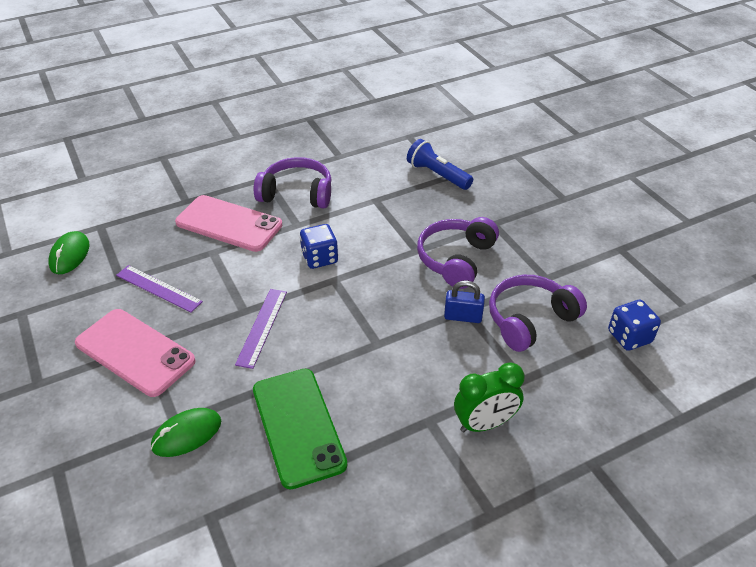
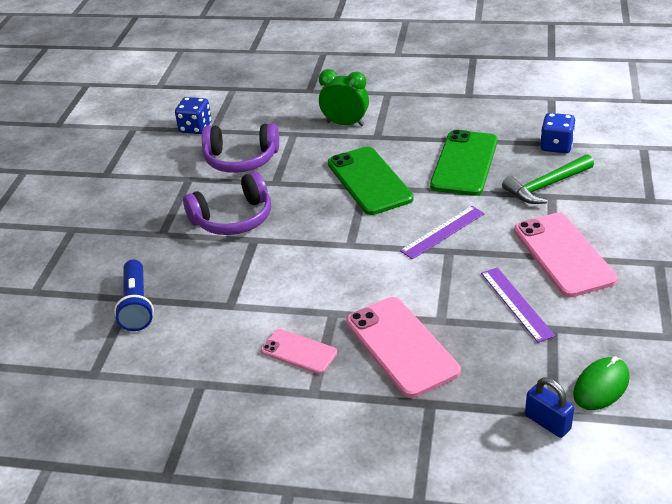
camera: 140 degrees left, 5 degrees down
(187, 434) = (546, 186): green mouse -> green hammer
(297, 193) = (298, 352): purple headphones -> pink phone
(319, 258) = (344, 268): blue dice -> blue dice (556, 146)
(379, 353) = (369, 181): none -> green phone
(463, 317) = (283, 179): blue padlock -> blue padlock (547, 422)

